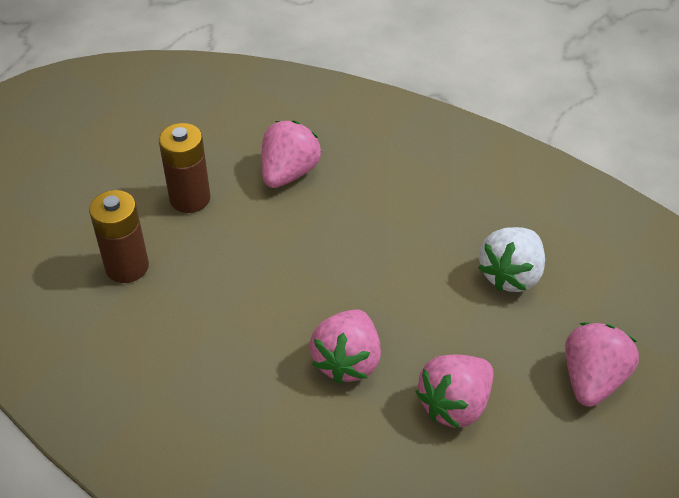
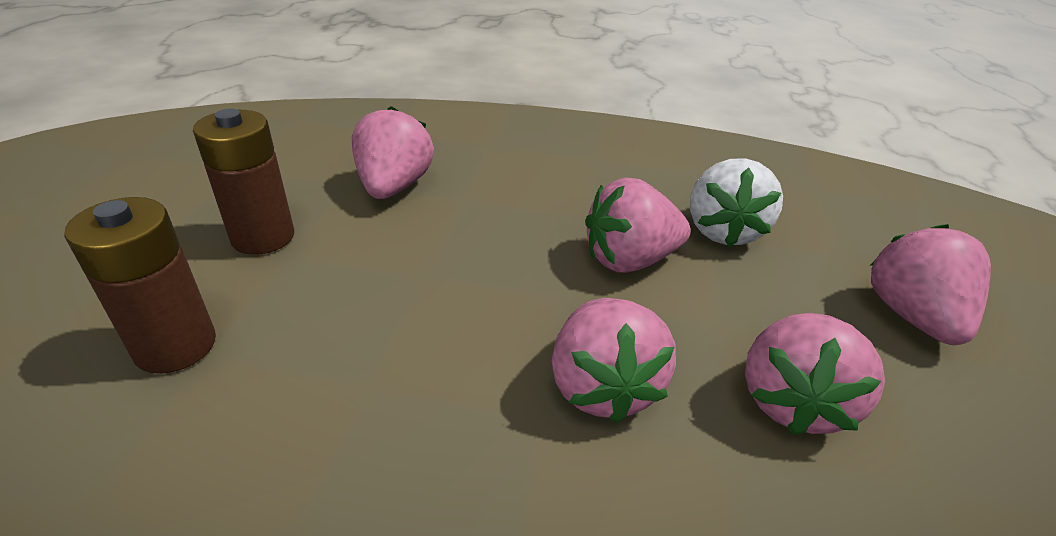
camera: 25 degrees left, 10 degrees down
(422, 281) = (629, 260): none -> pink strawberry

